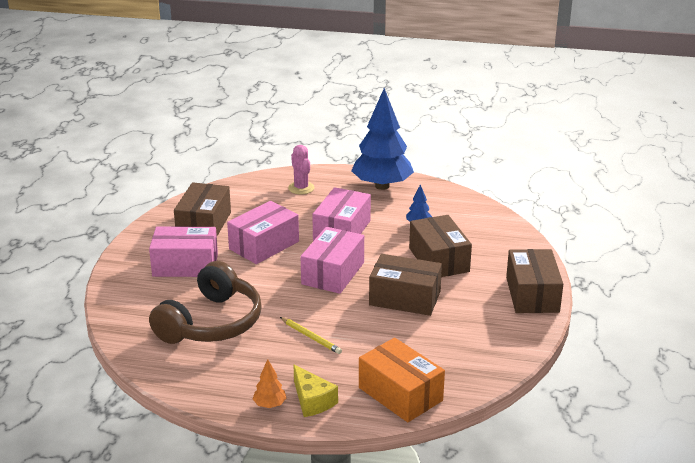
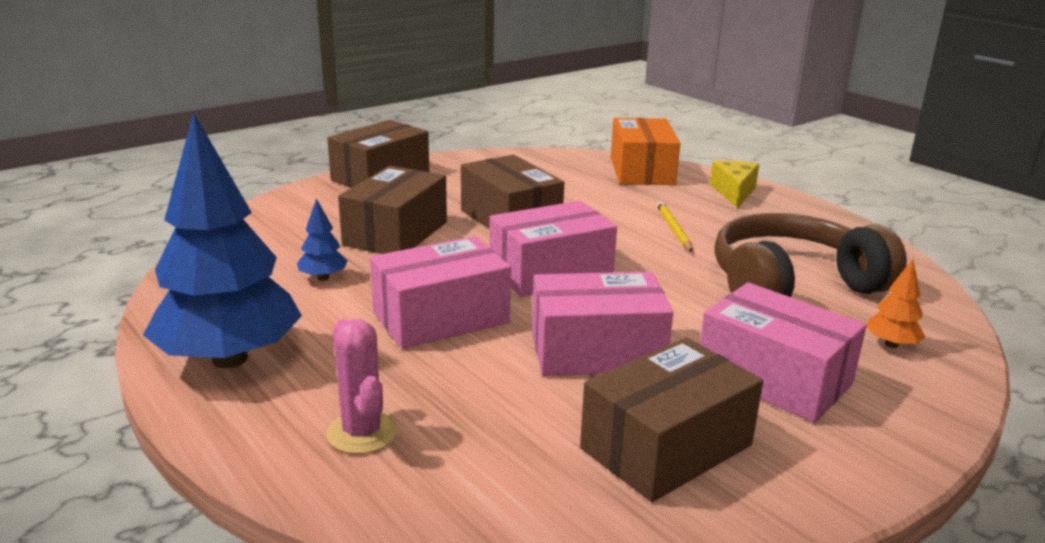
camera: 140 degrees left, 5 degrees down
(270, 405) = (782, 203): orange tree -> orange tree (891, 344)
(301, 188) = (362, 433): pink cactus -> pink cactus turned 45 degrees counterclockwise

